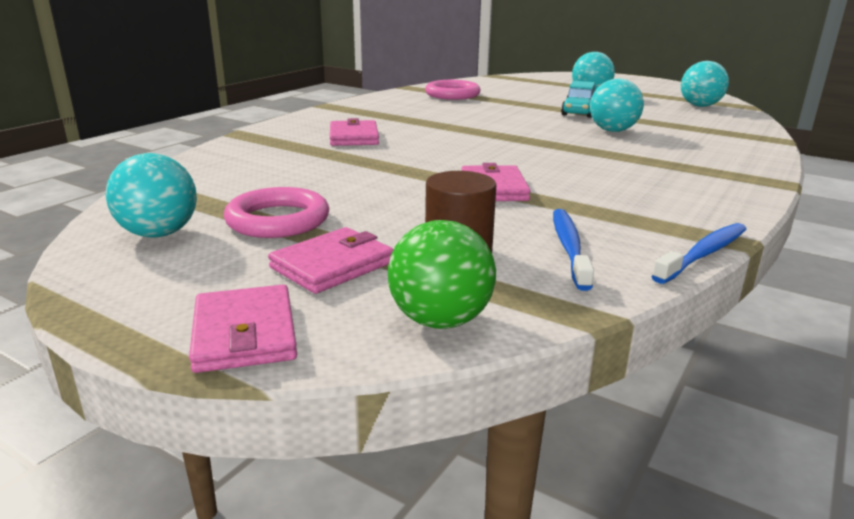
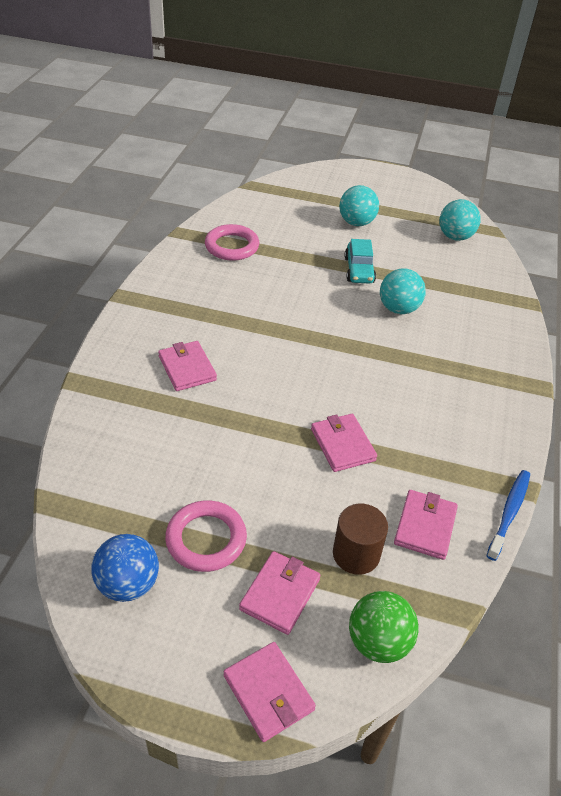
camera: 20 degrees left, 20 degrees up
(159, 234) = (128, 584): turquoise ball -> blue ball
(569, 247) = (425, 526): blue toothbrush -> pink wallet

